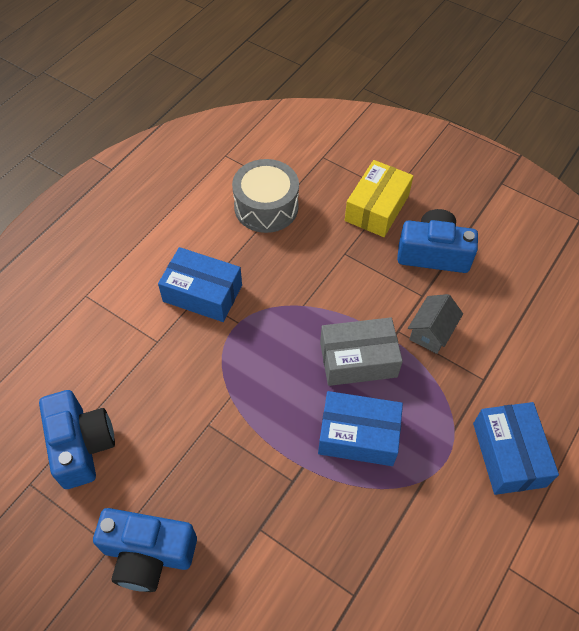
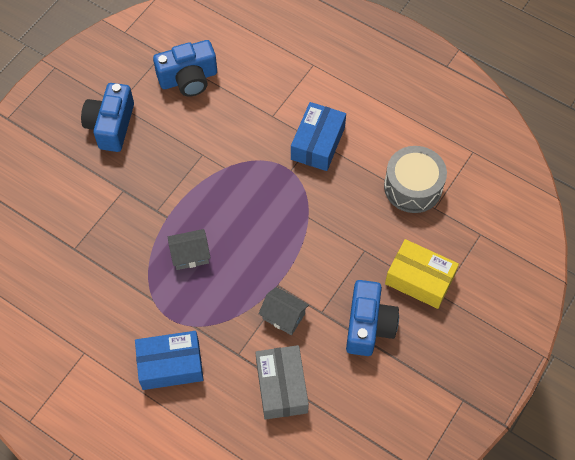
camera: 90 degrees right, 5 degrees up
(358, 359) = (256, 257): grey box -> grey box (281, 386)
(358, 435) = (190, 255): blue box -> grey house

